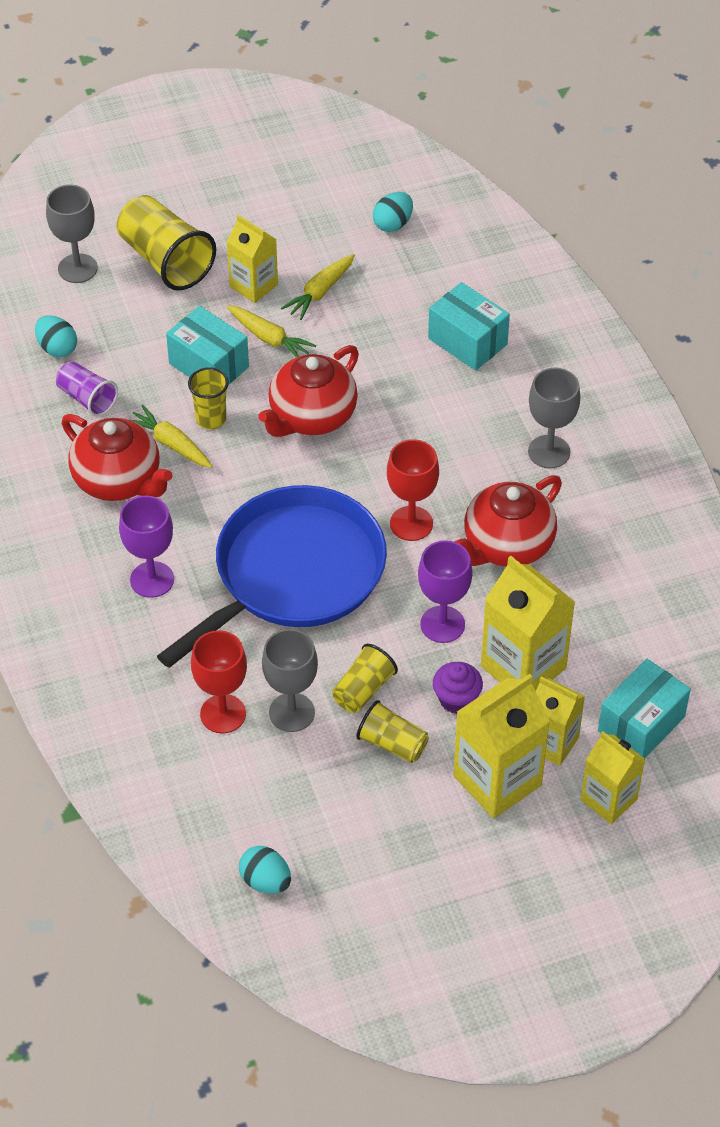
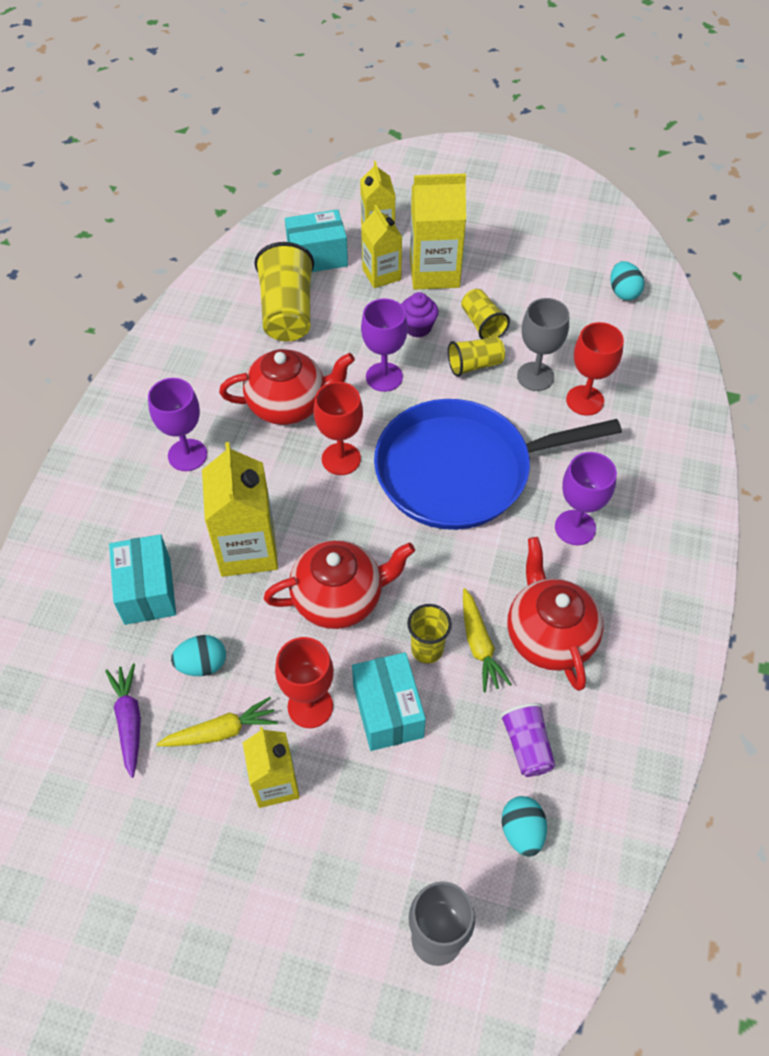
camera: 145 degrees left, 5 degrees up
(166, 260) = (336, 882): yellow cup -> yellow cup (287, 312)
(269, 338) = (310, 706): yellow carrot -> red goblet
(391, 264) = (129, 721): none -> purple carrot
(393, 224) = (81, 772): turquoise egg -> turquoise egg (202, 664)
(523, 667) = (356, 323): yellow carton -> yellow carton (247, 549)
(549, 452) = (187, 455): grey goblet -> purple goblet

